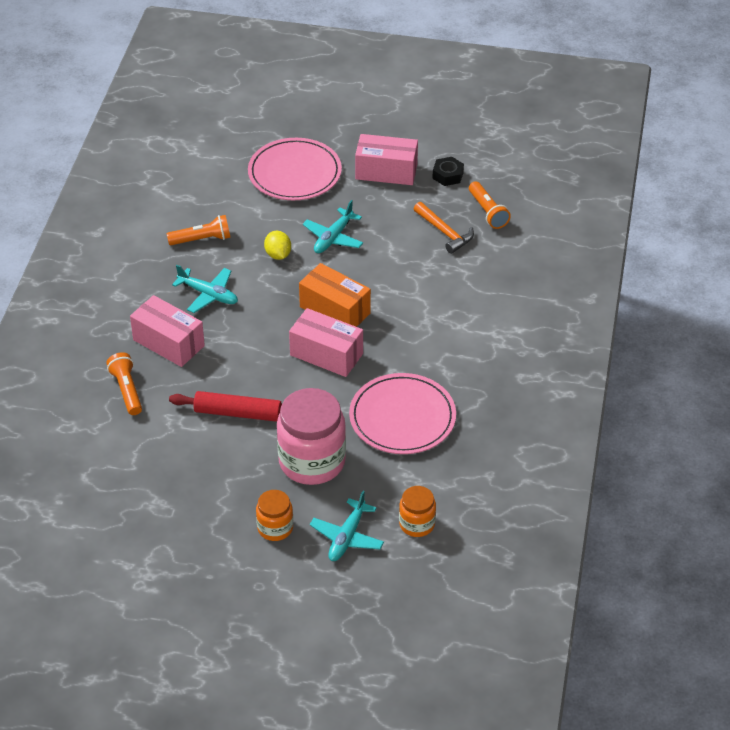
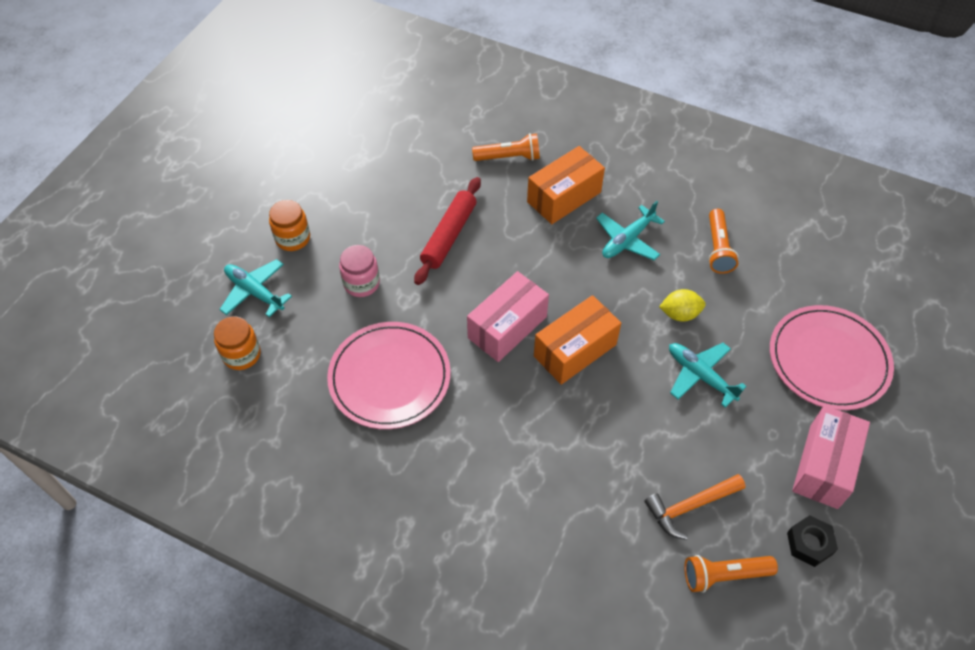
camera: 105 degrees right, 10 degrees up
(168, 343) = (564, 197): pink box -> orange box
(312, 461) = (361, 283): pink jar -> pink jar, size x0.52

